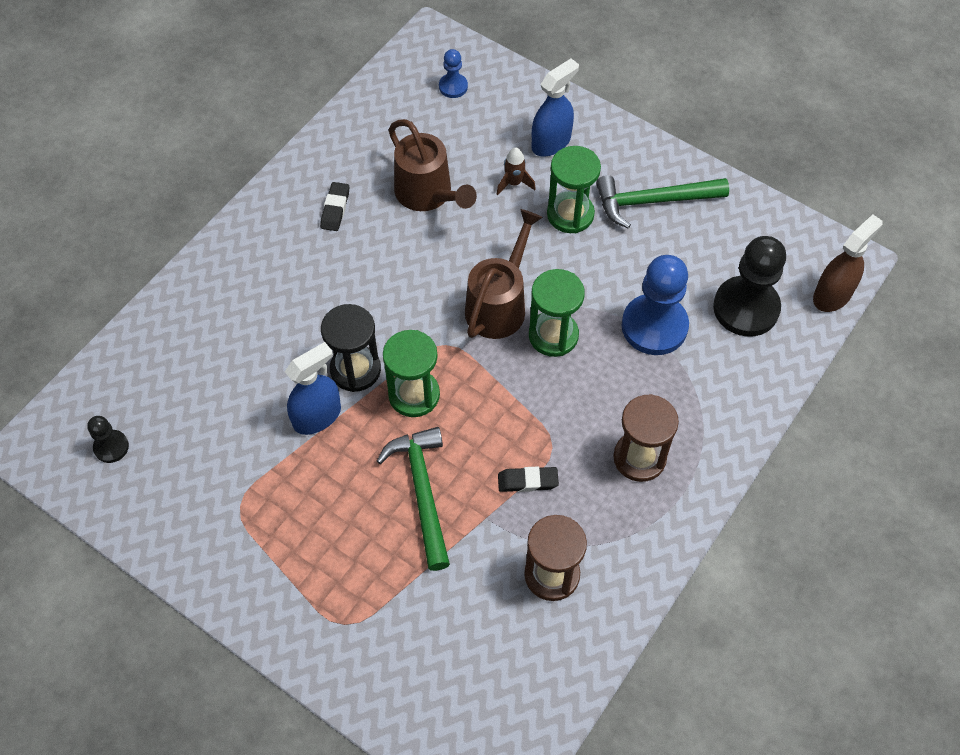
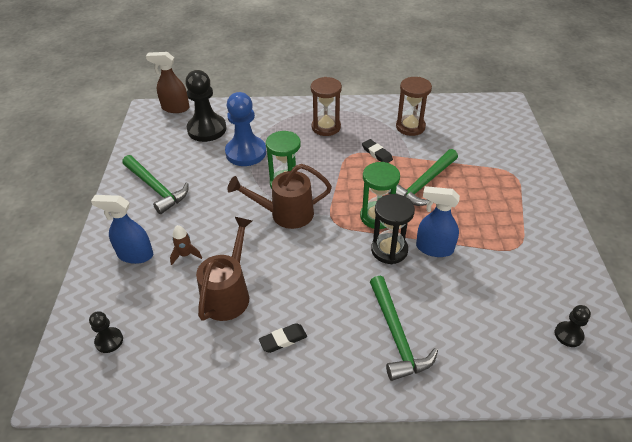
camera: 125 degrees left, 15 degrees down
(254, 299) = (396, 335): none -> green hammer
(453, 87) = (109, 341): blue pawn -> black pawn
(570, 214) = (192, 217): green hourglass -> none

